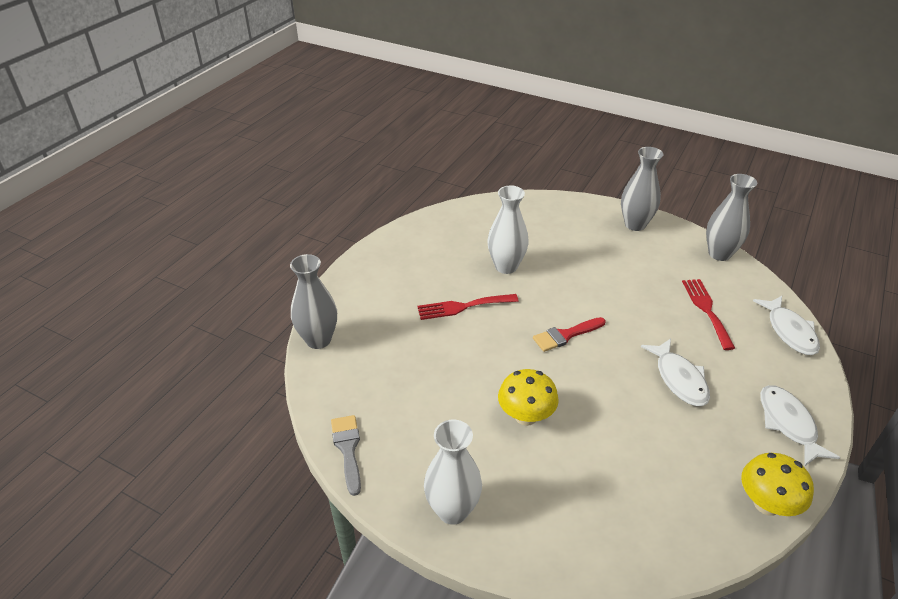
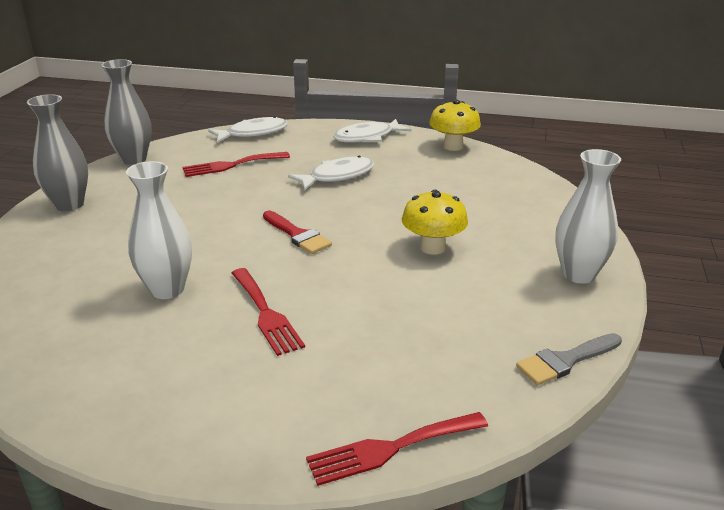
camera: 105 degrees left, 10 degrees down
(318, 340) = (391, 448): grey vase -> red fork

